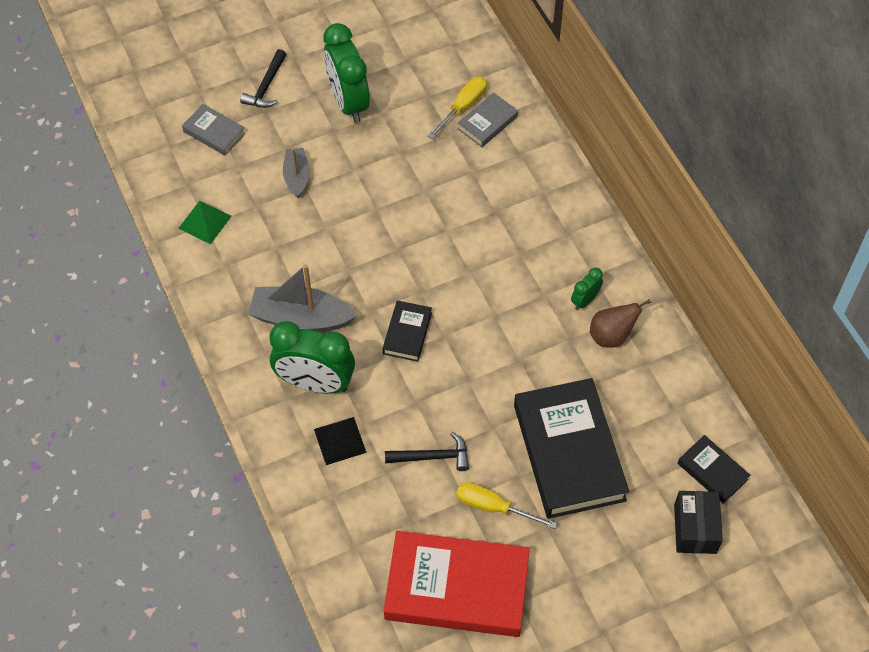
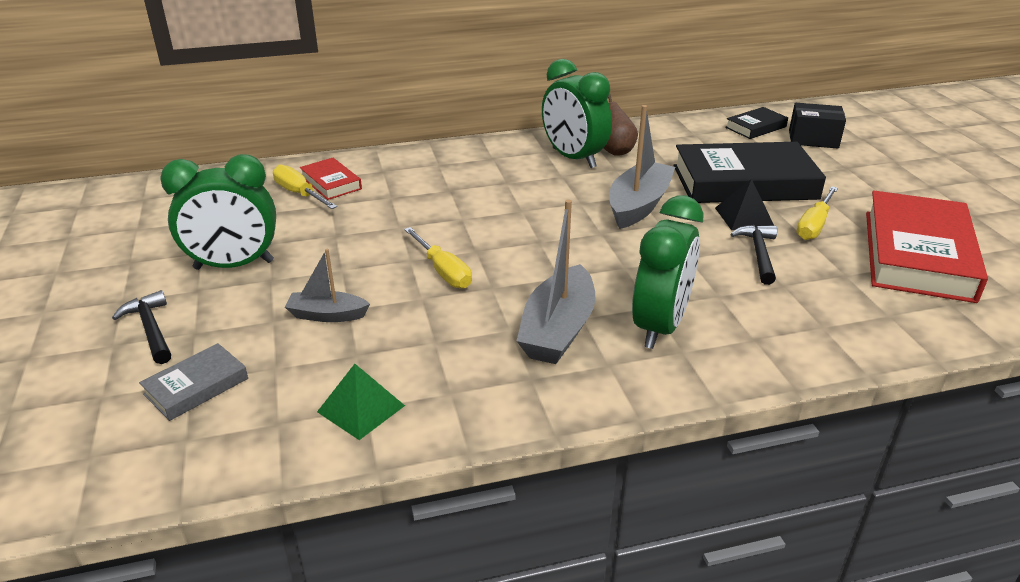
camera: 80 degrees left, 25 degrees down
(266, 86) = (151, 329): black hammer -> black hammer turned 150 degrees counterclockwise
(340, 440) = (744, 314): black pyramid -> black pyramid (744, 217)
(364, 233) = (443, 271): none -> yellow screwdriver
(407, 333) = (594, 255): black book -> none
(487, 123) = (331, 183): grey book -> red book
(500, 361) = (638, 205): none -> grey boat
(585, 300) = (573, 158): green clock -> green clock, size x2.15

